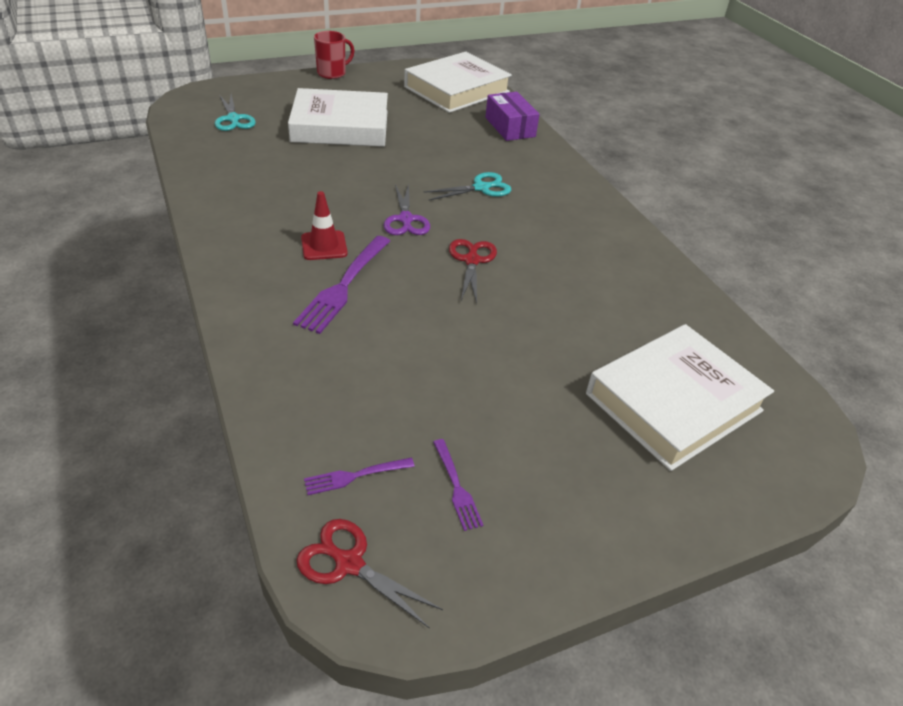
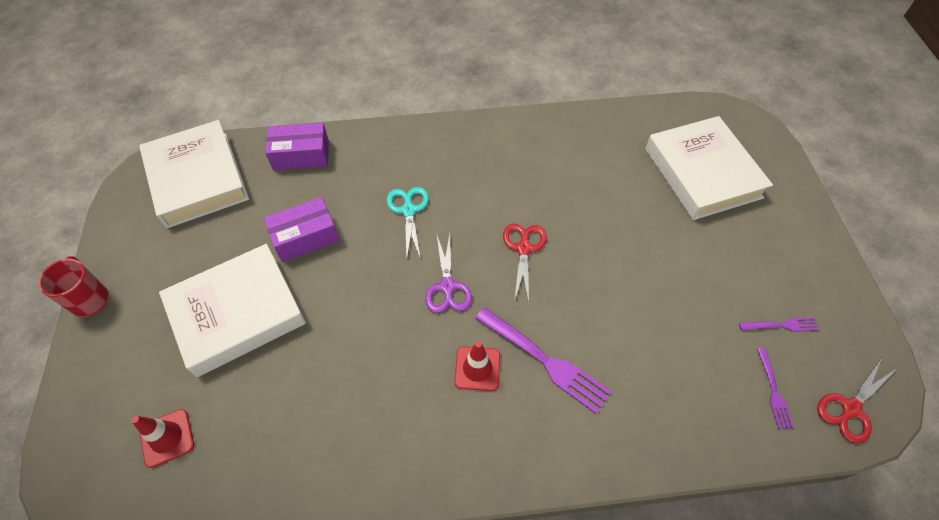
camera: 70 degrees left, 15 degrees up
(233, 119) = (167, 438): turquoise scissors -> red traffic cone
(340, 126) = (237, 313): white book -> white book turned 45 degrees clockwise
(406, 219) = (447, 286): purple scissors -> purple scissors turned 75 degrees clockwise
(424, 142) = (305, 237): none -> purple box
(472, 261) = (524, 249): red scissors -> red scissors turned 75 degrees clockwise

